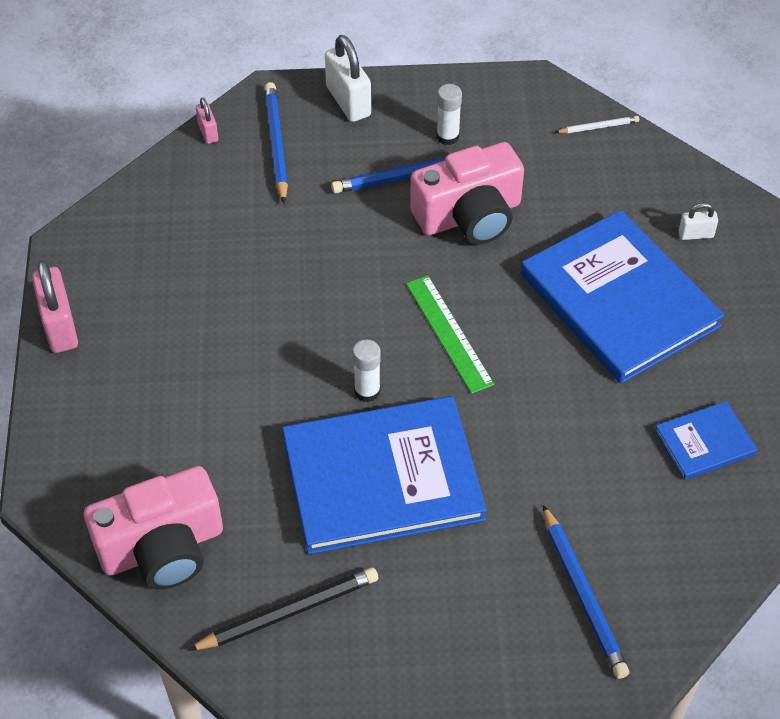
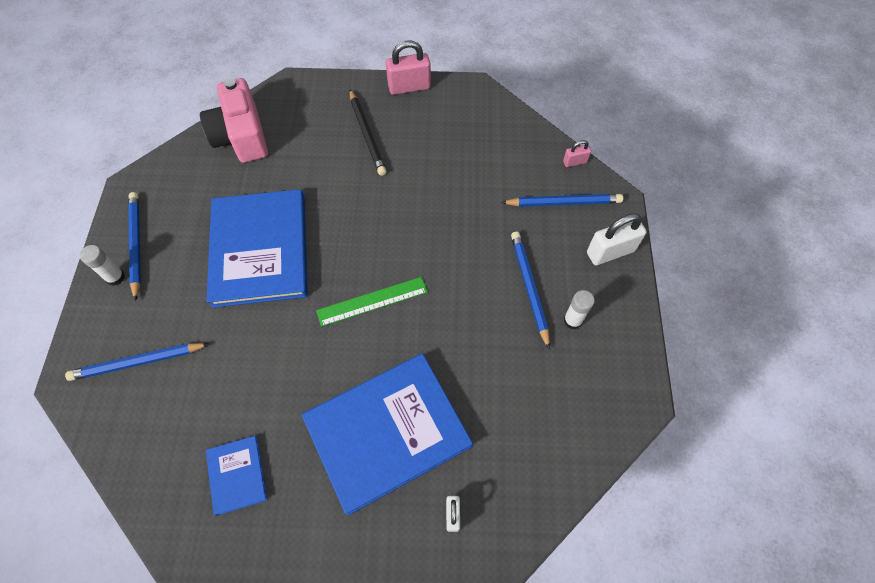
camera: 95 degrees right, 10 degrees up
(289, 612) = (180, 195): black pencil -> black pencil (367, 134)
(367, 391) = (331, 246): white glue stick -> white glue stick (115, 277)
(390, 653) = (136, 244): none -> blue pencil
(469, 215) = (485, 328): pink camera -> none
(598, 127) = (586, 448): white pencil -> none

